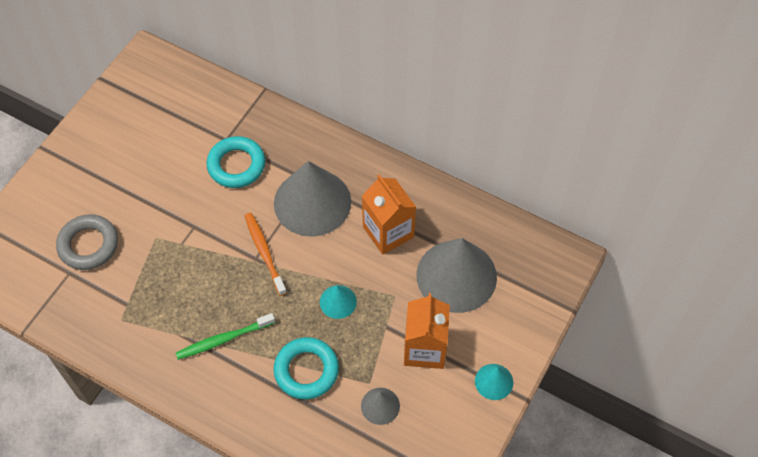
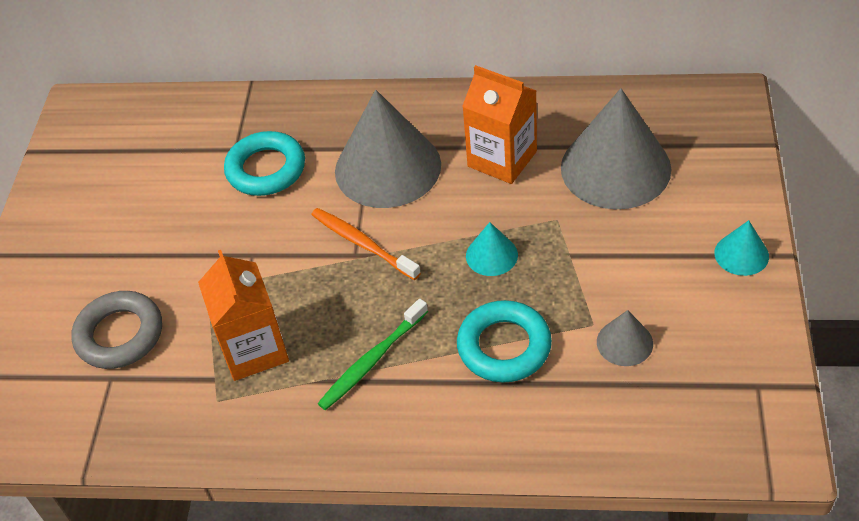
camera: 20 degrees left, 10 degrees down
(425, 349) = (634, 257): orange carton -> orange carton (254, 349)

